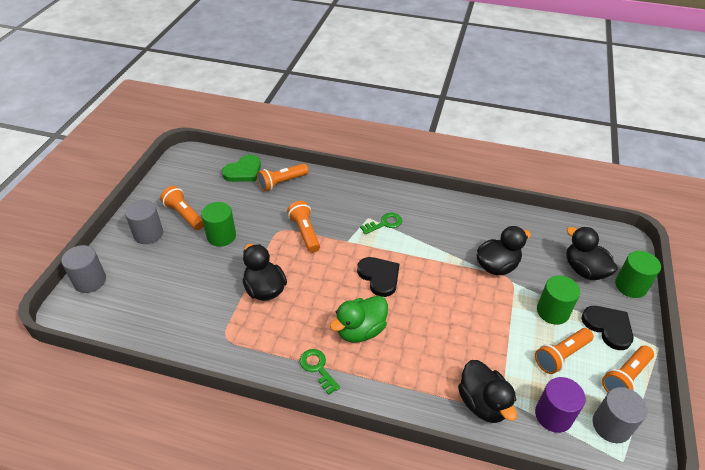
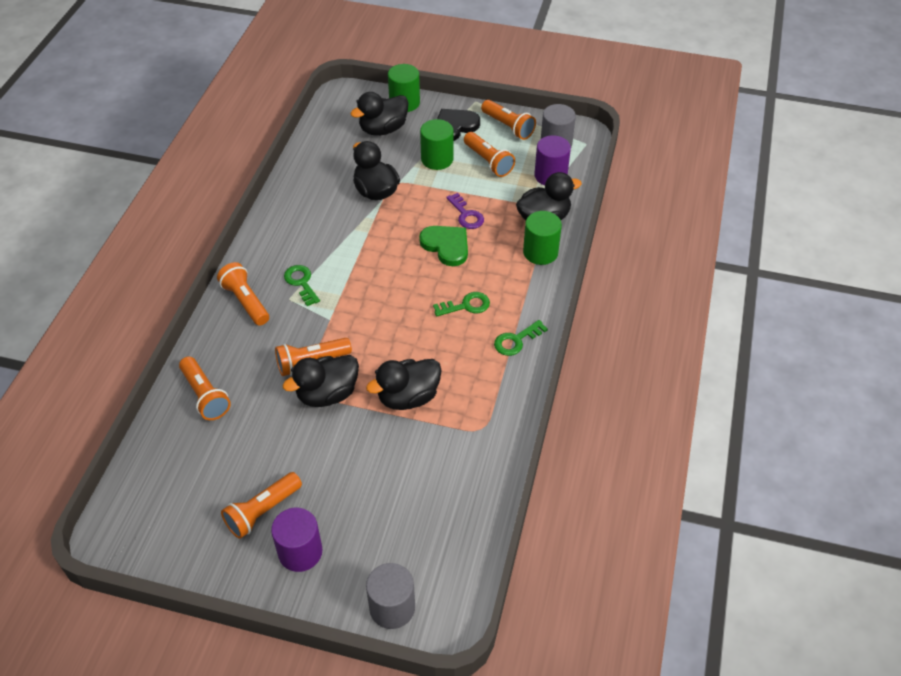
camera: 90 degrees left, 5 degrees up
(148, 234) = (300, 552): grey cylinder -> purple cylinder
(221, 236) = (311, 457): green cylinder -> green cylinder (540, 252)
(243, 171) = (170, 447): green heart -> green heart (446, 246)
(274, 242) = (327, 394): none -> black duck
(360, 330) = (466, 306): green duck -> green key
(365, 195) = (245, 301): none -> orange flashlight
(379, 277) = (389, 289): black heart -> none
(477, 334) = (466, 215): none -> purple key

